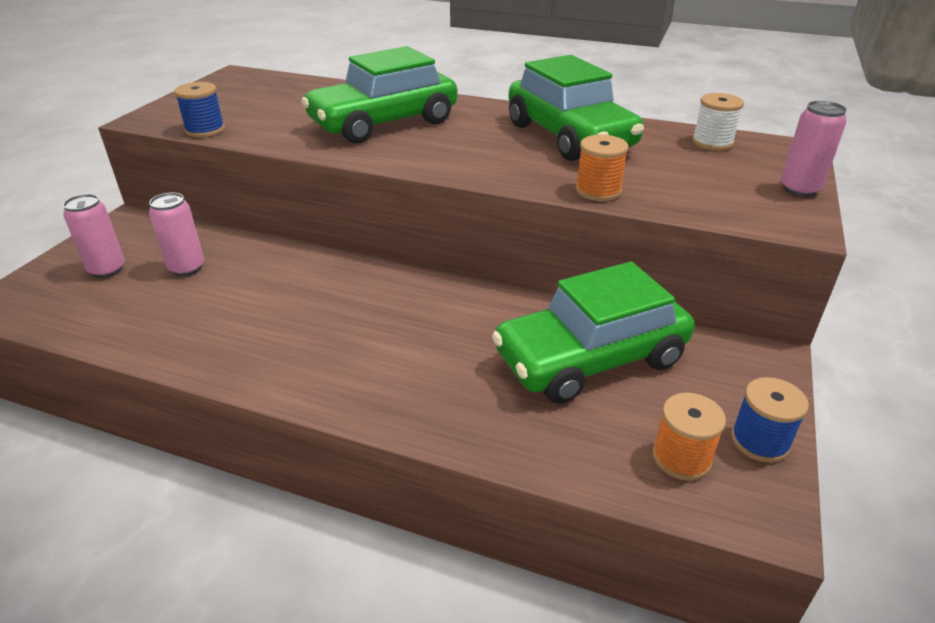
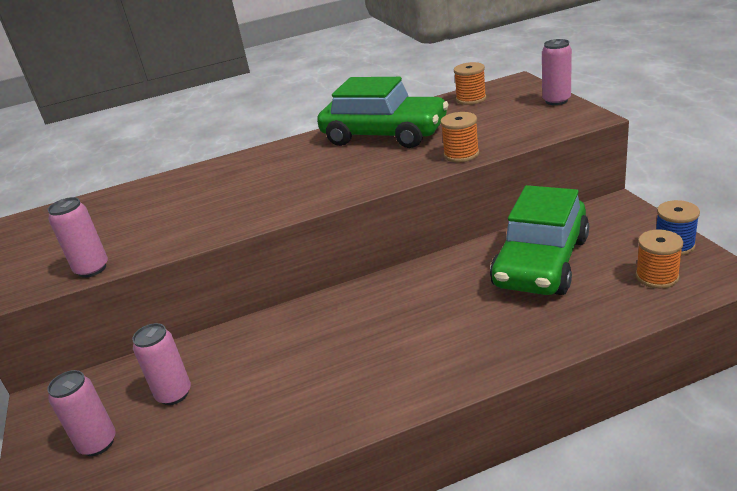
camera: 35 degrees left, 5 degrees down
(205, 130) = (92, 269): blue spool -> pink can
(384, 123) = (238, 189): green car -> none
(712, 143) = (471, 99): white spool -> orange spool

